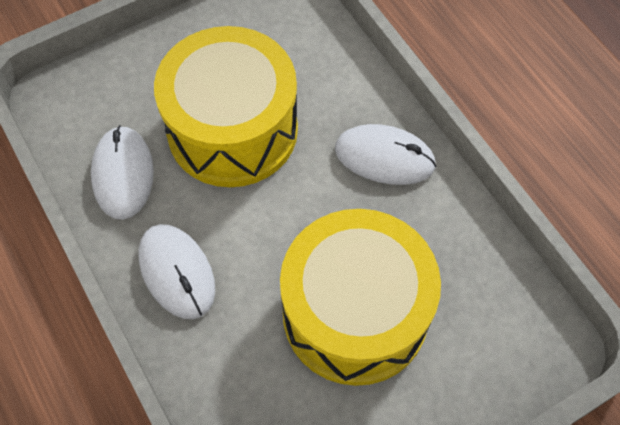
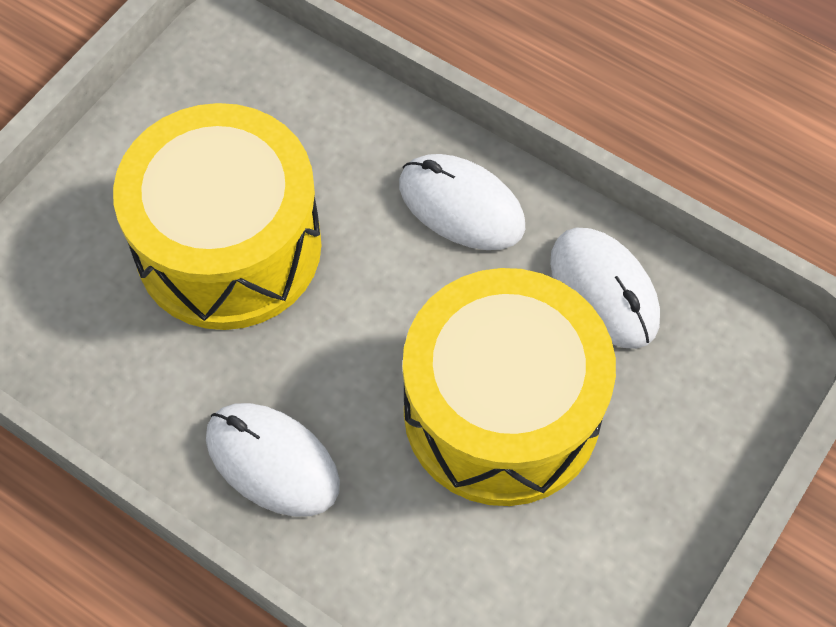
camera: 155 degrees right, 0 degrees up
(384, 157) = (272, 461): white mouse -> white mouse turned 45 degrees clockwise

